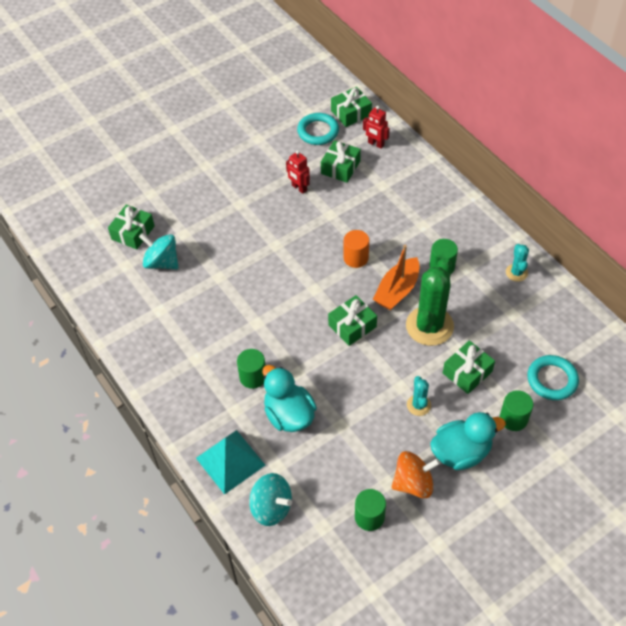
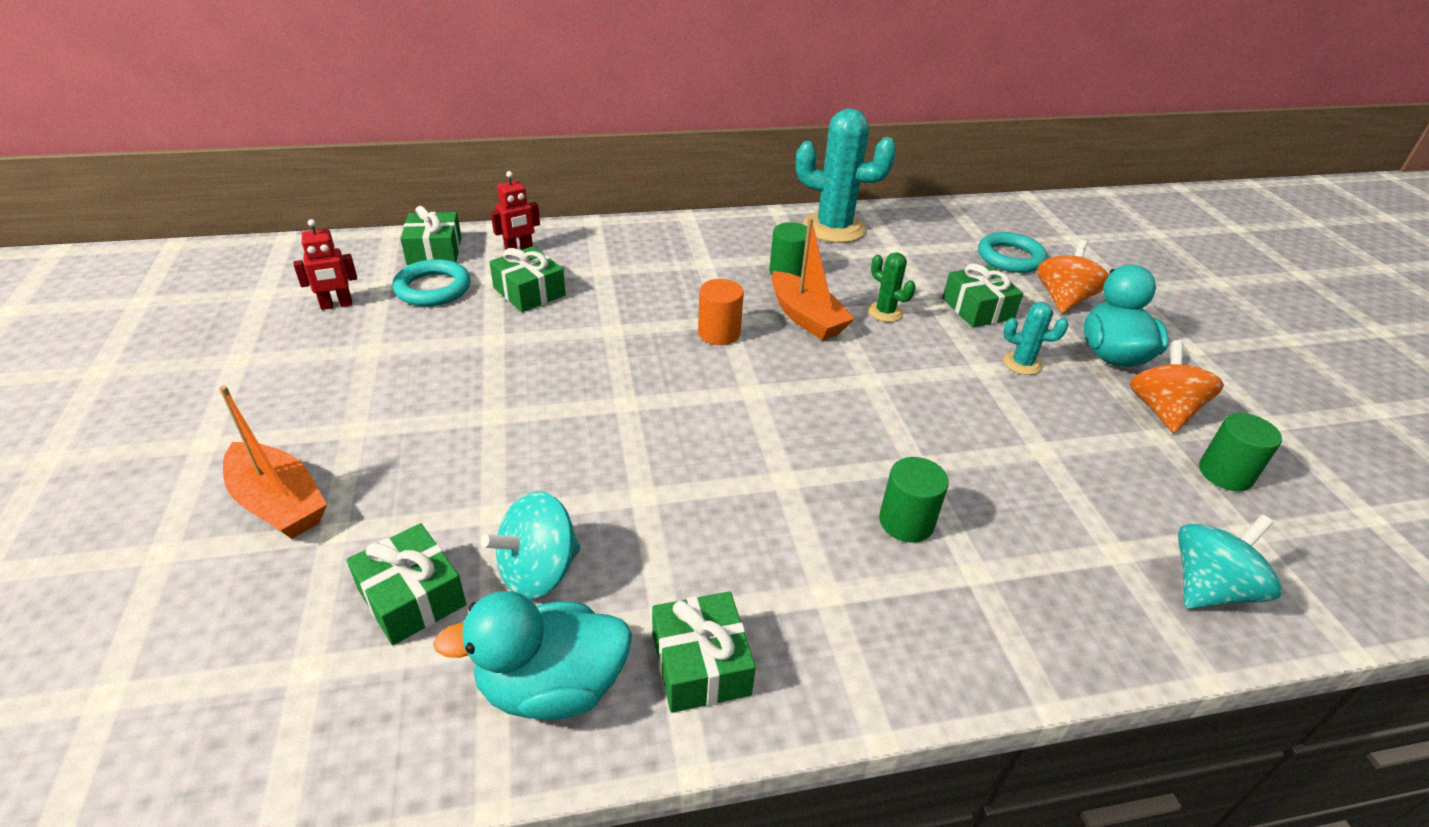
camera: 70 degrees left, 15 degrees down
(155, 170) = (279, 503): none -> orange boat
(230, 461) = (1097, 617): turquoise pyramid -> none
(289, 415) = (1005, 501): turquoise duck -> turquoise duck (552, 686)
(299, 188) = (528, 341): red robot -> red robot (336, 305)
(352, 326) = (849, 377): green gift -> green gift (700, 664)
(429, 326) = (885, 312): green cactus -> green cactus, size x0.48
(513, 419) = (1063, 300): green cylinder -> orange spinning top
(516, 272) = (833, 228): turquoise cactus -> turquoise cactus, size x2.08

